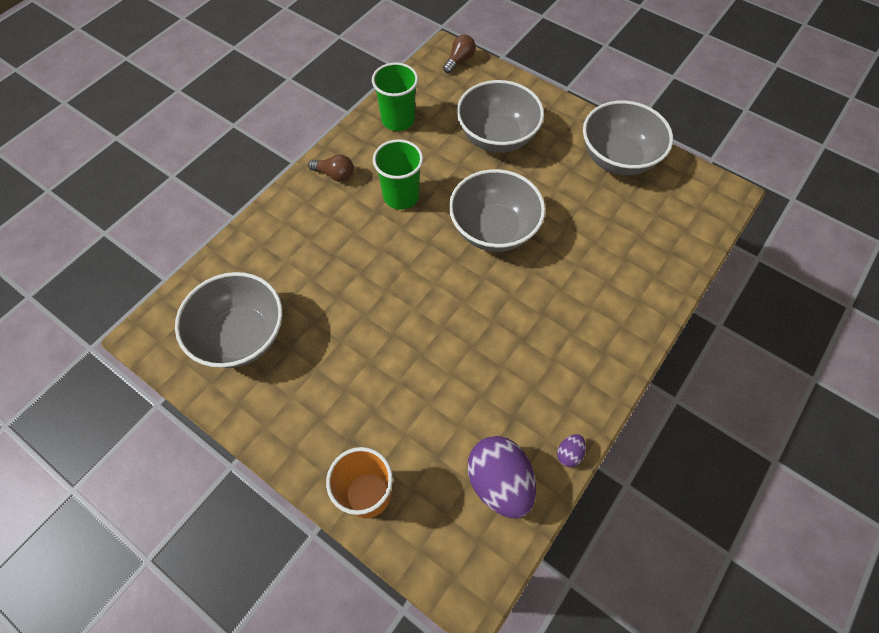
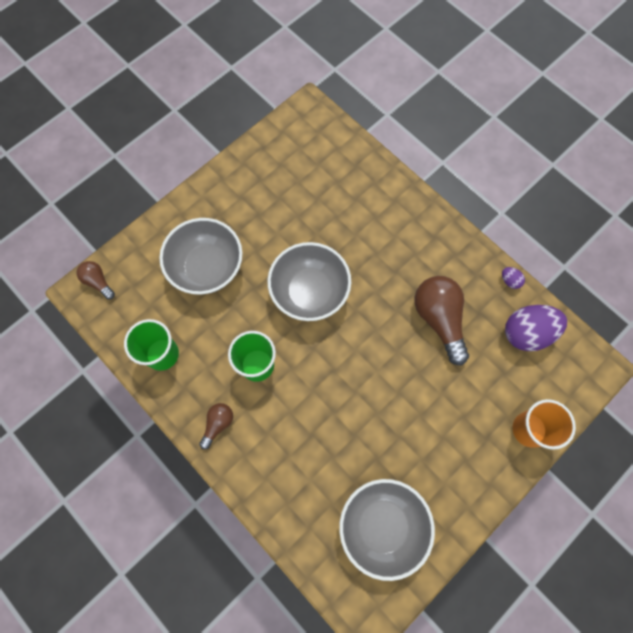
camera: 80 degrees left, 10 degrees up
(492, 369) = (439, 319): none -> brown light bulb
(618, 158) = (255, 175): grey bowl -> none

